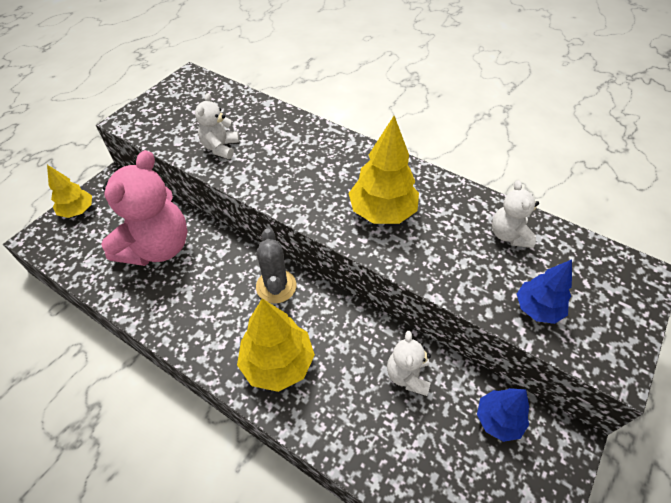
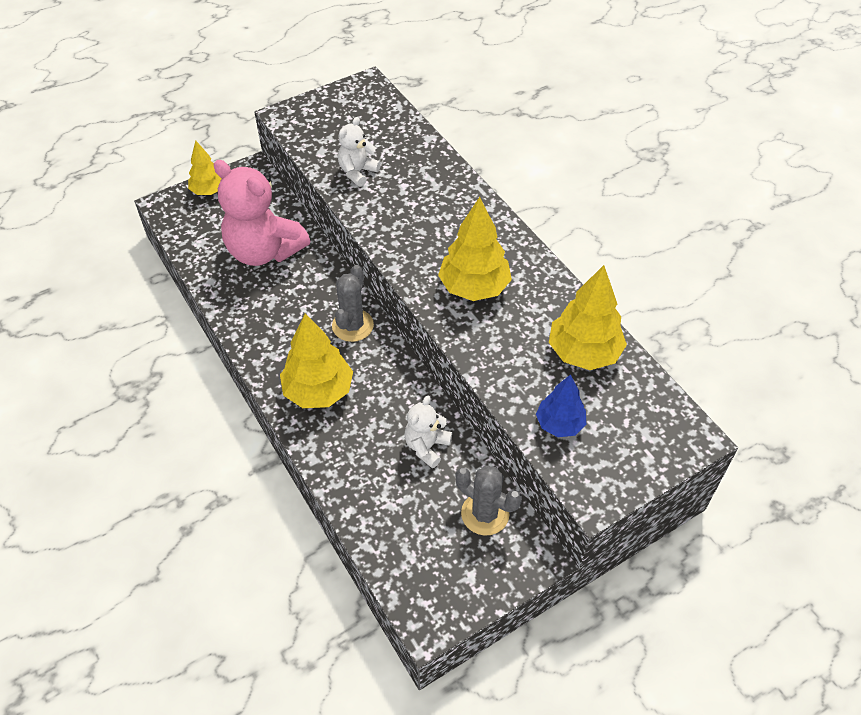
camera: 25 degrees right, 0 degrees up
(158, 247) = (264, 251): pink teddy bear -> pink teddy bear turned 75 degrees clockwise
(498, 420) = (485, 514): blue tree -> grey cactus
(509, 235) = (583, 352): white teddy bear -> yellow tree

